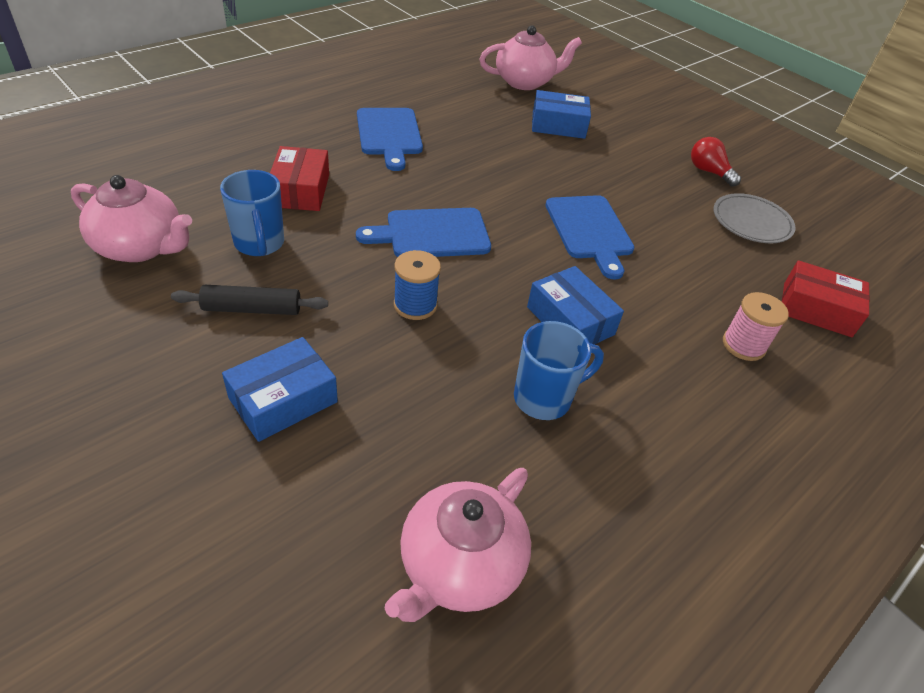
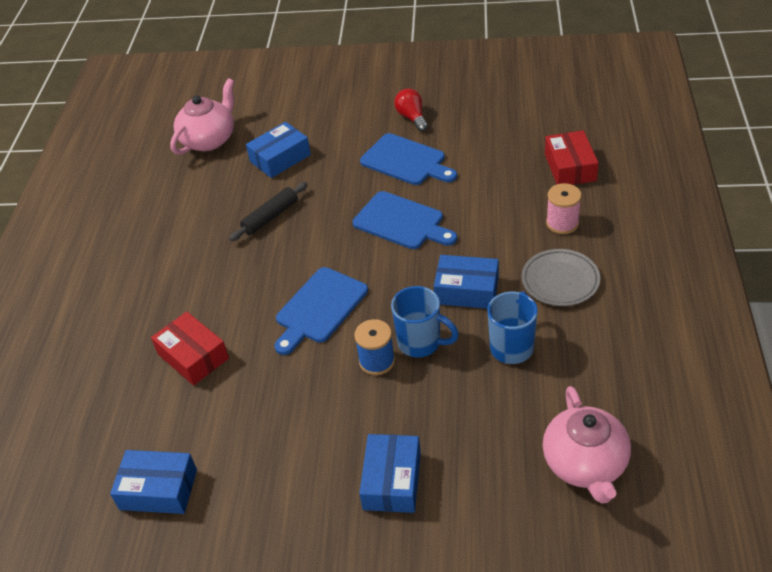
camera: 35 degrees left, 0 degrees up
(141, 247) = (158, 489): pink teapot -> blue box
(252, 309) = (293, 454): black rolling pin -> black rolling pin (270, 217)
(259, 244) = (229, 414): blue mug -> blue mug (421, 343)
(389, 134) = (184, 263): blue cutting board -> blue cutting board (406, 161)
(708, 172) = (412, 118): red light bulb -> red light bulb turned 60 degrees clockwise
(751, 222) = (476, 136): grey plate -> grey plate (560, 281)
(816, 309) = (570, 167): red box -> red box turned 75 degrees counterclockwise

